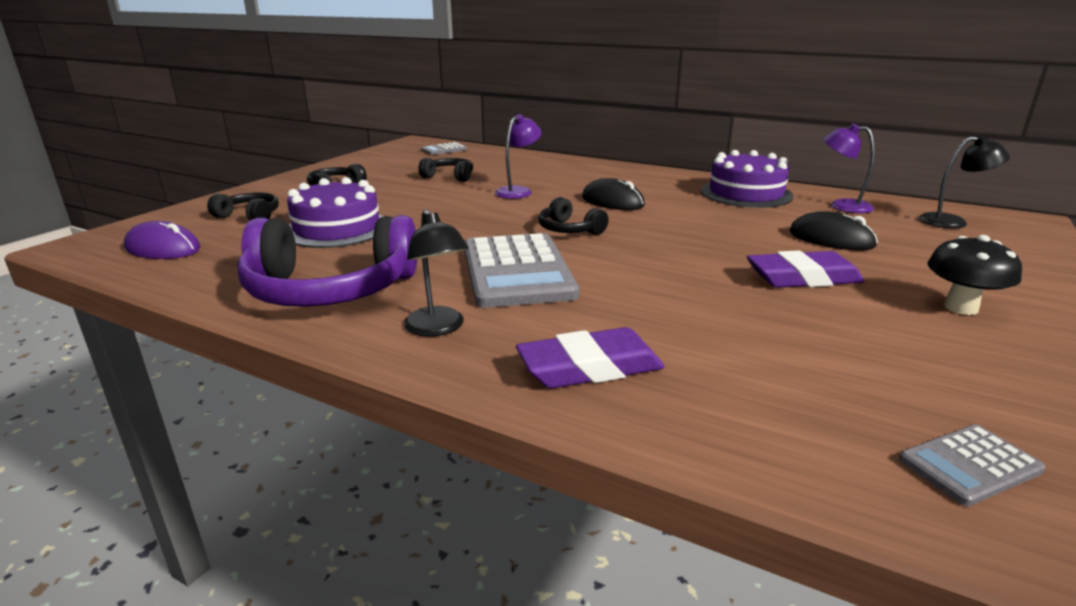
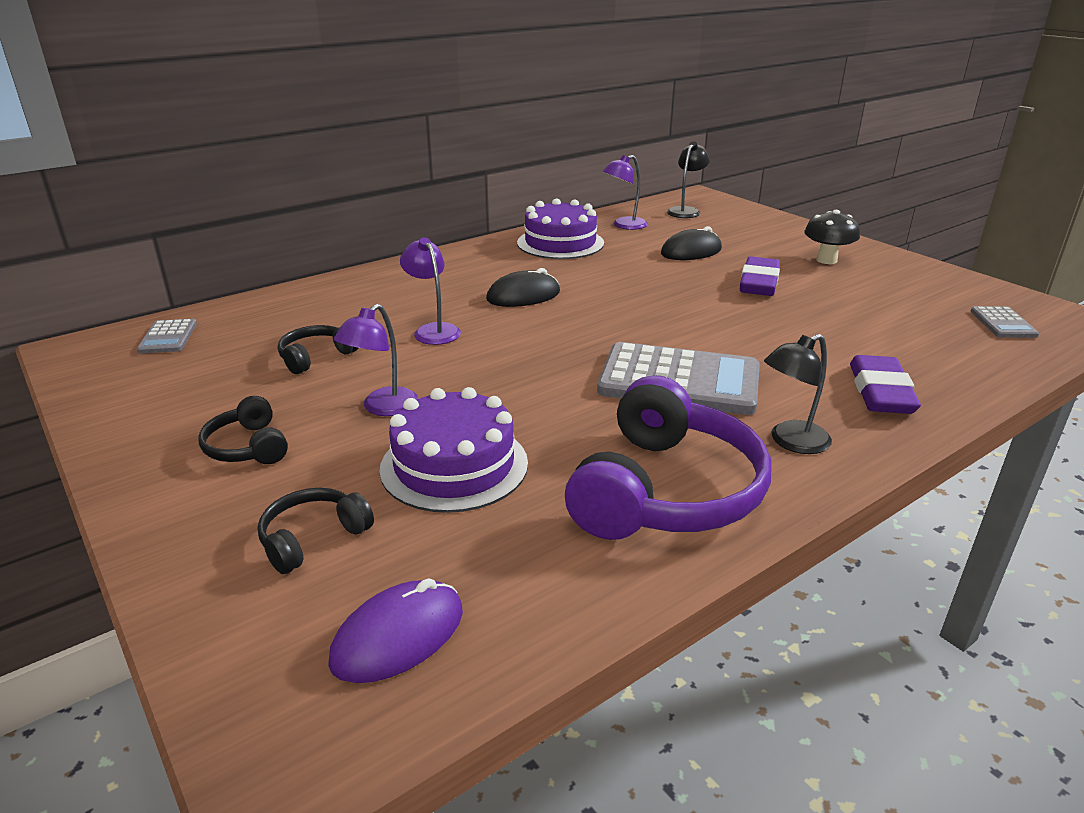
camera: 65 degrees left, 5 degrees up
(397, 201) = (382, 408): none -> purple lamp
(438, 328) = (791, 442): black lamp -> black lamp turned 150 degrees clockwise
(569, 230) = (587, 334): black headphones -> none

